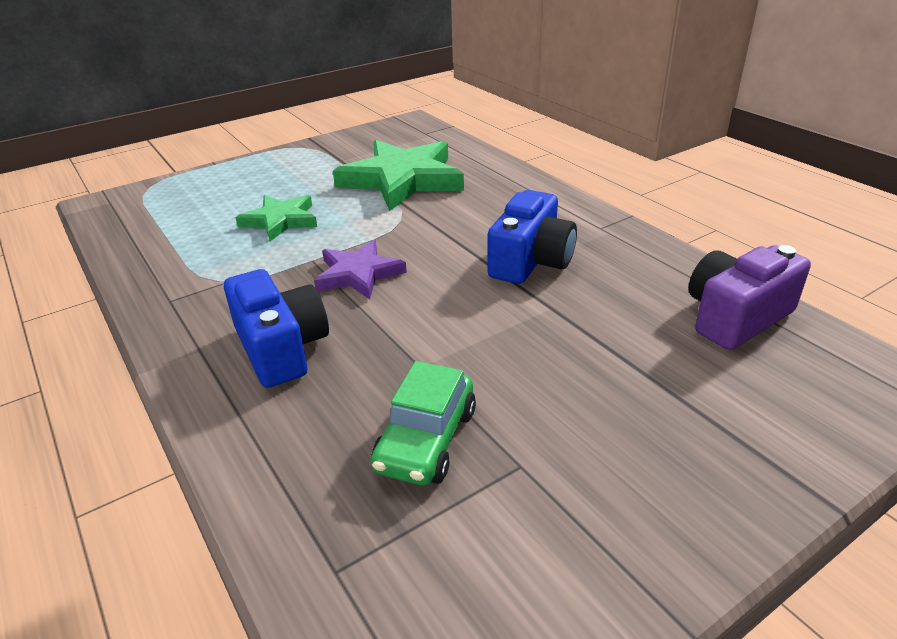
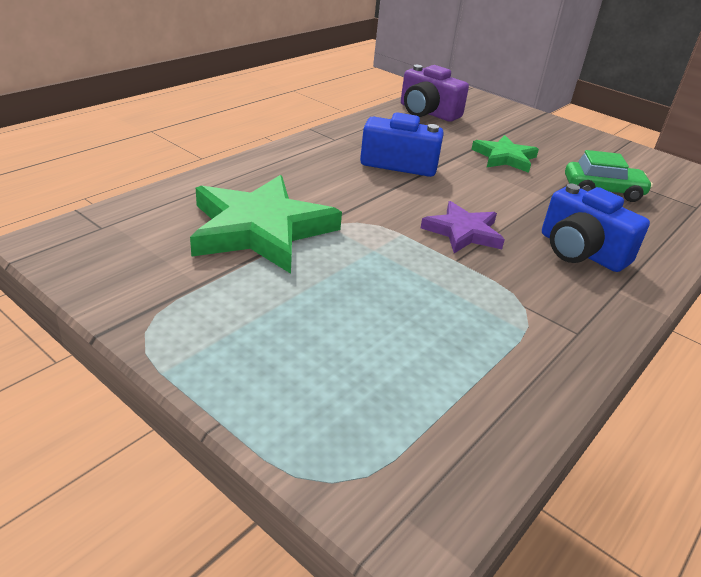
camera: 110 degrees left, 0 degrees up
(280, 220) = (390, 297): green star -> green star (504, 157)
(281, 348) = (580, 251): blue camera -> blue camera turned 90 degrees counterclockwise

